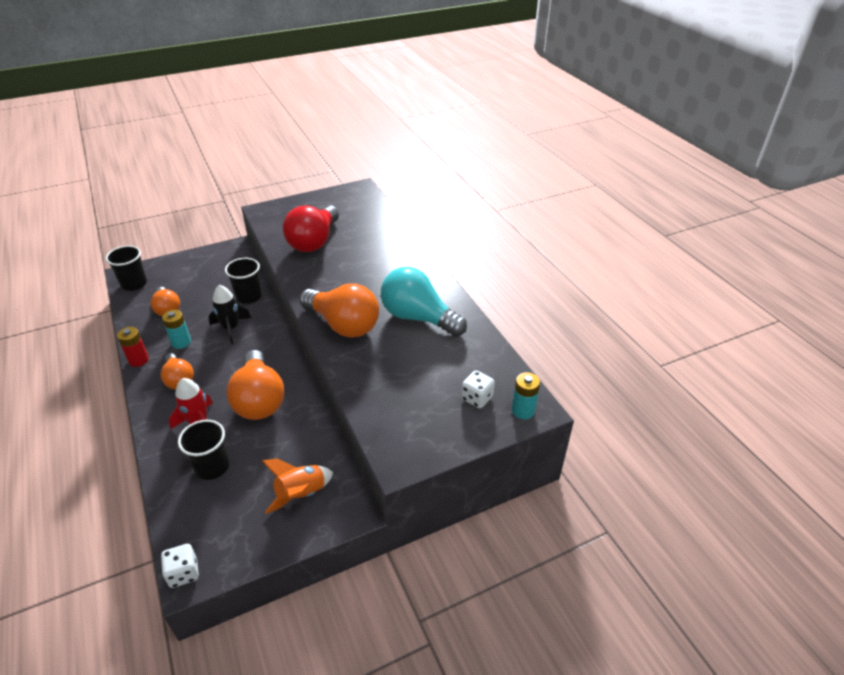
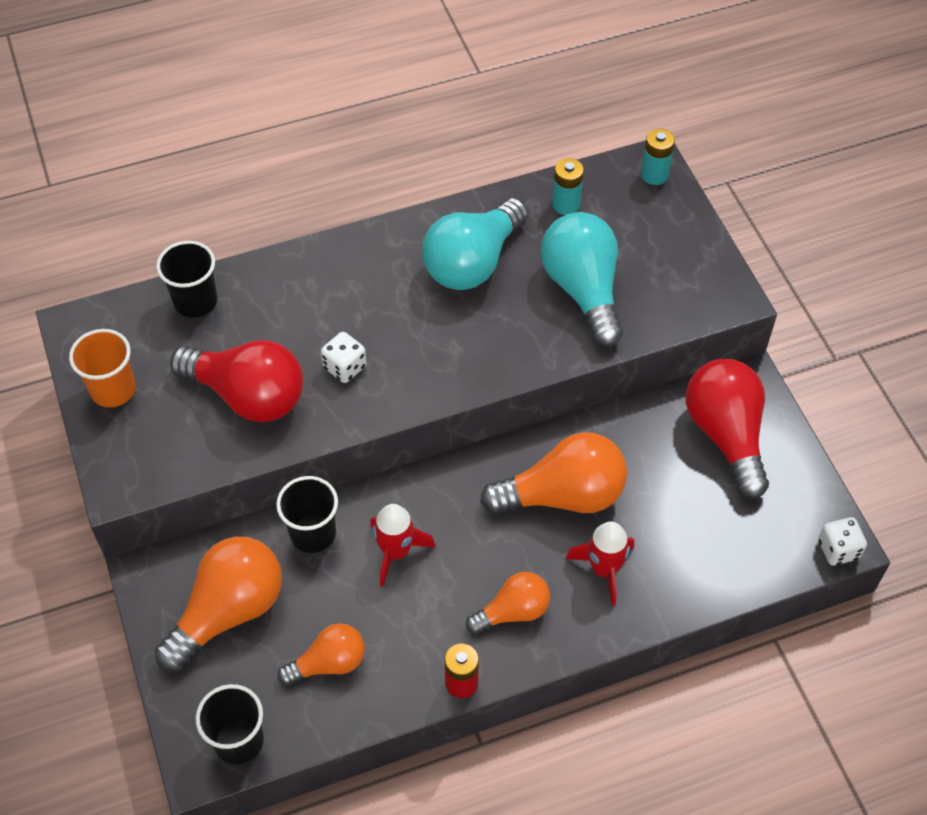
camera: 85 degrees left, 15 degrees up
(181, 342) = (424, 624): turquoise battery -> turquoise battery (566, 204)
(212, 467) = (684, 540): black cup -> black cup (195, 301)
(231, 328) = (396, 552): black rocket -> red rocket
(301, 494) = (726, 435): orange rocket -> red light bulb
(320, 202) = (113, 390): none -> orange cup
(343, 325) = (480, 352): orange light bulb -> orange light bulb (228, 612)
(399, 372) = (583, 290): none -> turquoise light bulb
(477, 398) = (633, 215): white dice -> white dice (345, 367)

